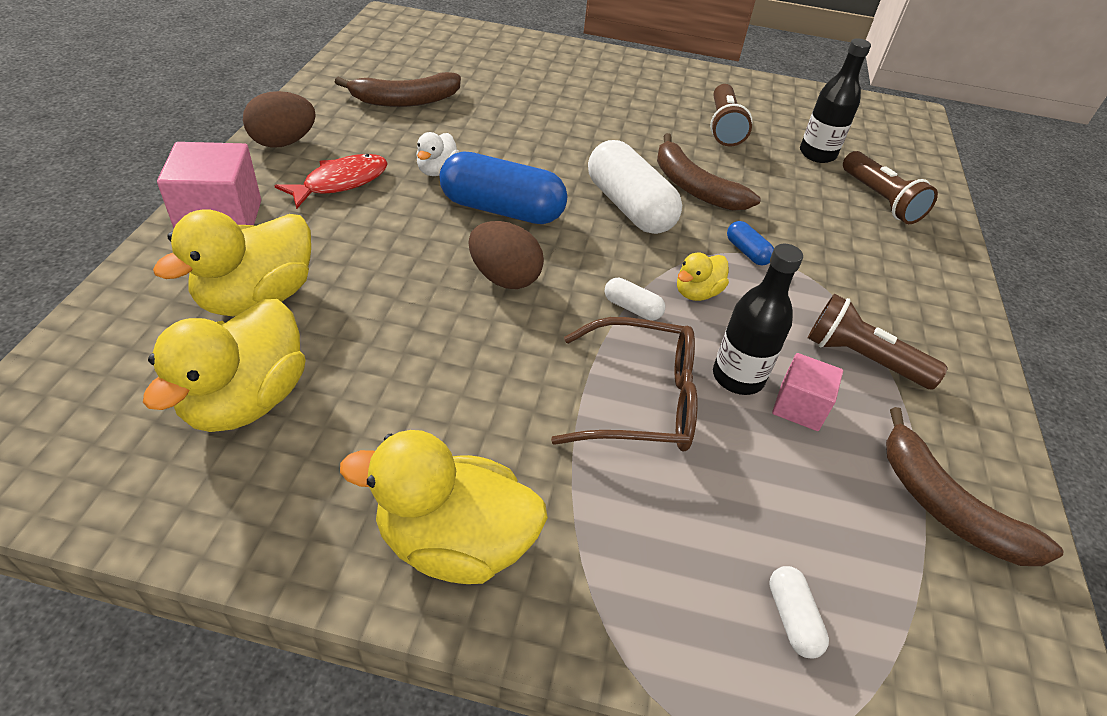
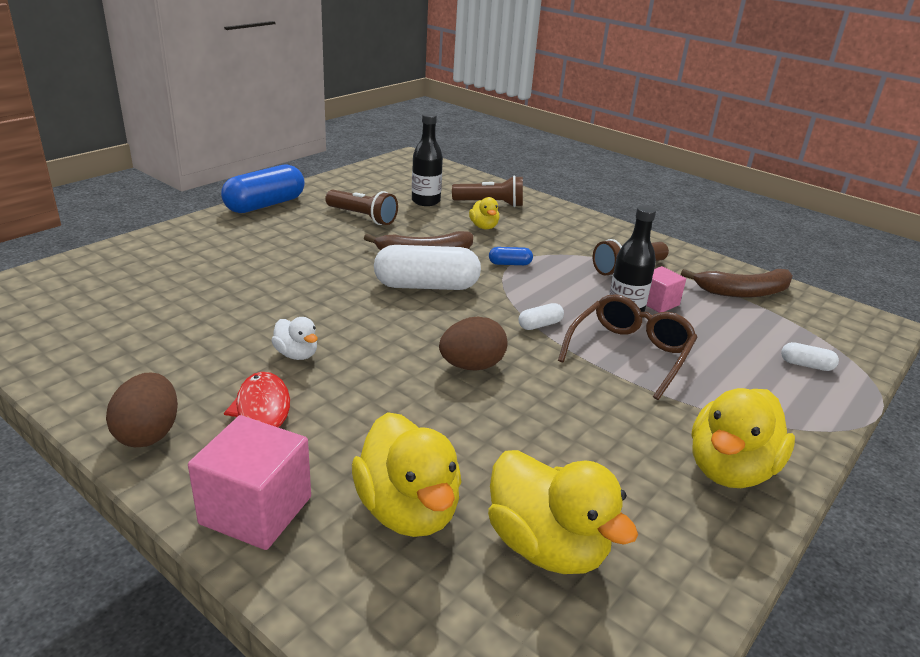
camera: 60 degrees left, 15 degrees down
(405, 100) = (156, 338): brown banana -> none
(502, 209) = (383, 340): blue capsule -> blue capsule (265, 205)
(697, 293) = (539, 296): yellow duck -> yellow duck (484, 227)

